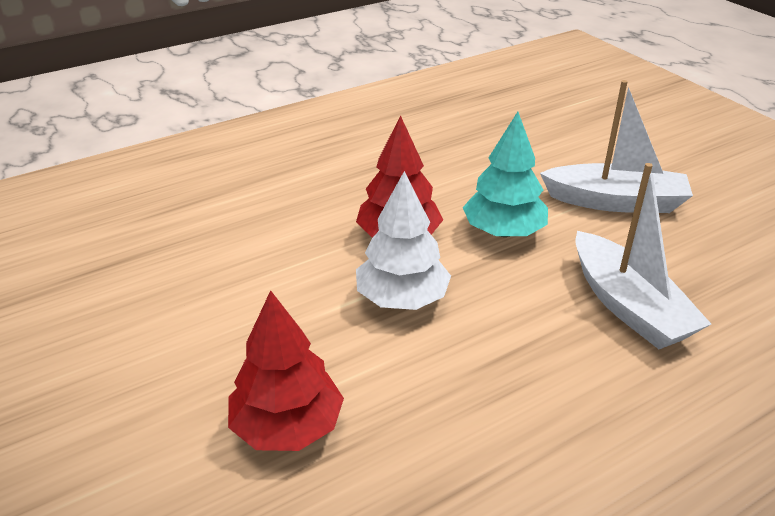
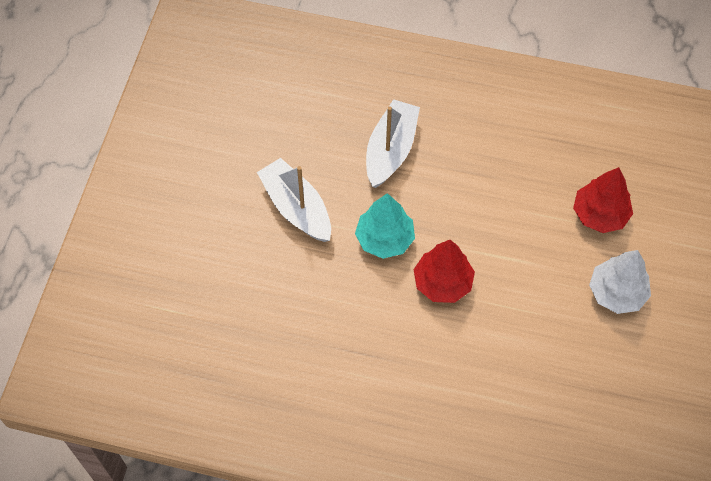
camera: 135 degrees left, 25 degrees up
(402, 298) = (487, 239): white tree -> white tree (616, 293)

